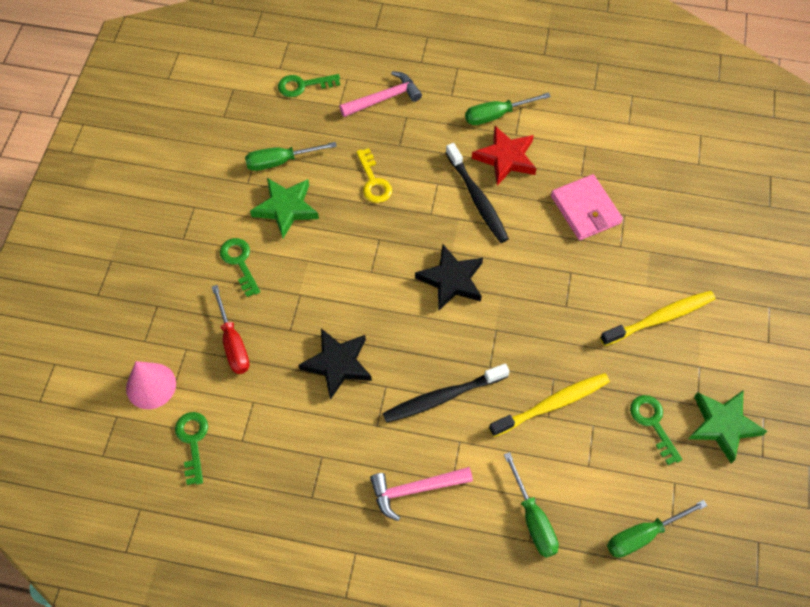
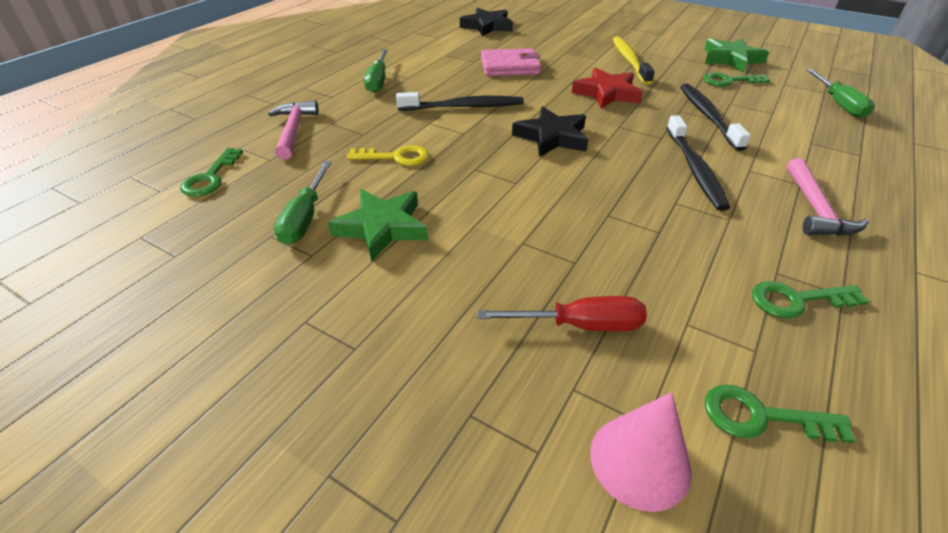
camera: 70 degrees left, 20 degrees down
(239, 262) = (441, 289): green key -> green key (796, 300)
(337, 364) = (638, 231): black star -> black star (487, 26)
(505, 158) = (429, 86): red star -> red star (606, 93)
(533, 519) = (835, 148): green screwdriver -> none
(552, 404) = (708, 116): yellow toothbrush -> black toothbrush

